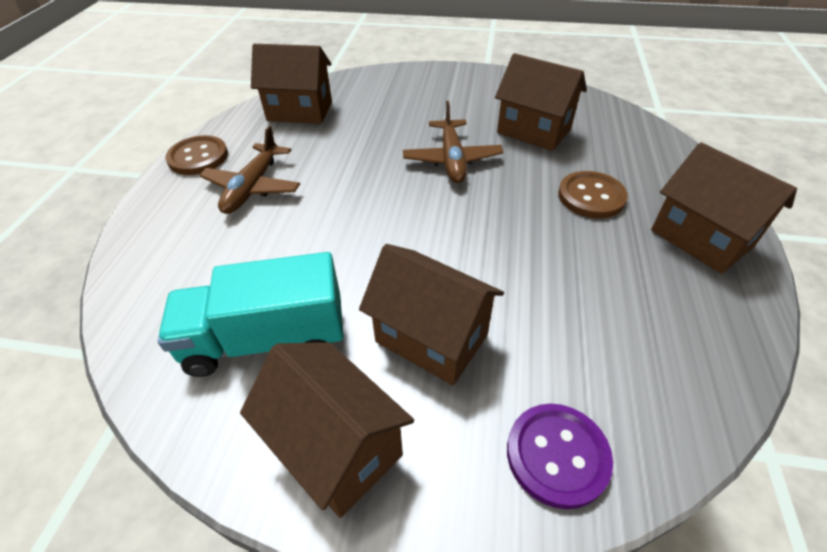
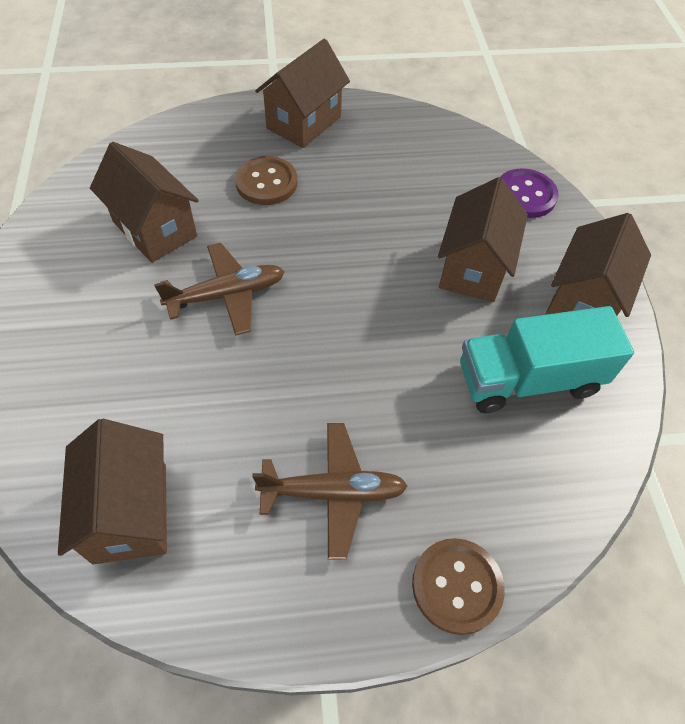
camera: 110 degrees left, 10 degrees up
(198, 157) = (285, 611): brown button -> brown button (457, 586)
(266, 339) = (528, 379): turquoise truck -> turquoise truck turned 105 degrees clockwise
(534, 131) = (155, 229): brown house -> brown house turned 60 degrees counterclockwise

